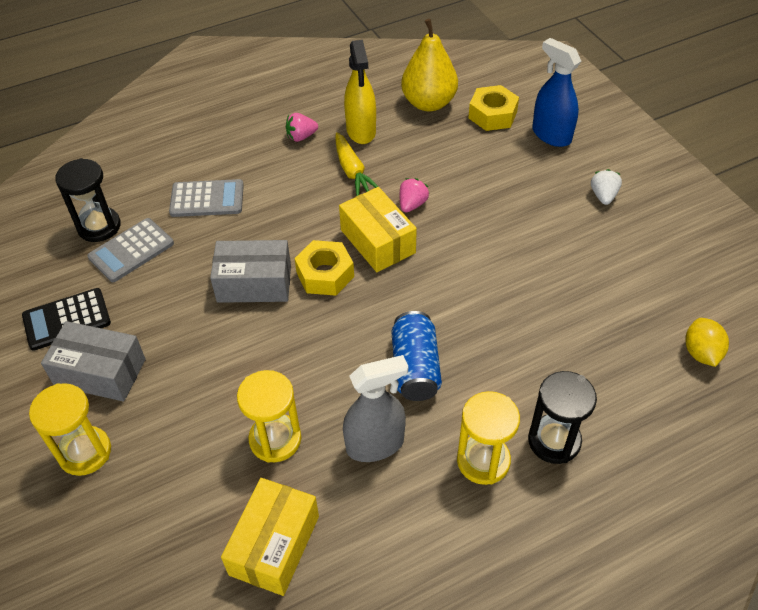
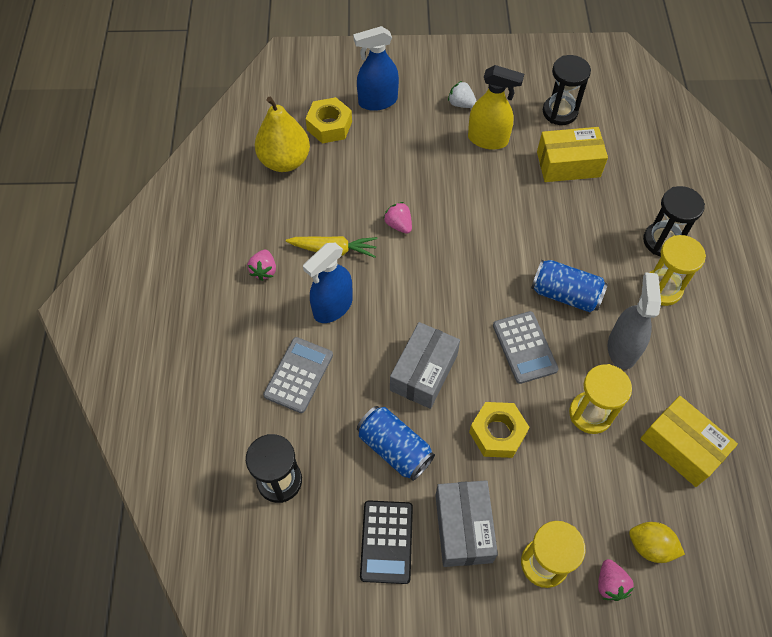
camera: 65 degrees left, 10 degrees up
(80, 520) = (610, 584): none -> pink strawberry
(100, 372) = (463, 528): grey box -> grey box turned 45 degrees counterclockwise
(131, 250) = (329, 460): grey calculator -> grey calculator (524, 347)
(162, 291) = (394, 448): none -> blue can
(289, 194) = (332, 307): none -> blue spray bottle
(325, 274) = (442, 316): yellow nut -> yellow nut (497, 433)
(361, 131) = (287, 223): yellow spray bottle -> yellow spray bottle (488, 139)
(378, 241) = (426, 265): yellow box -> yellow box (568, 164)
(667, 281) = (560, 112): none -> black hourglass
(701, 353) = (627, 127): yellow lemon -> yellow lemon (650, 546)

